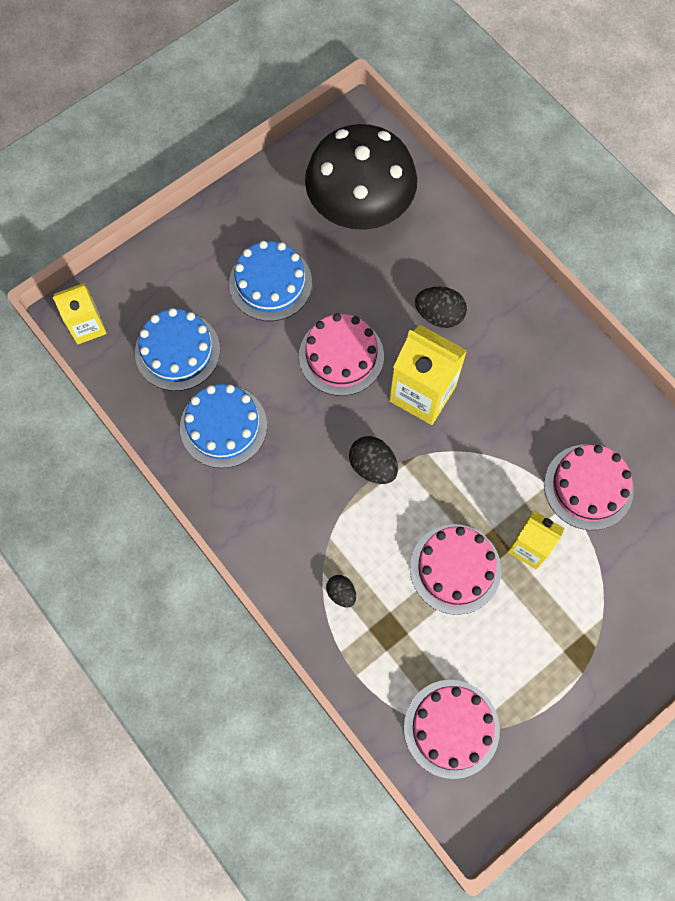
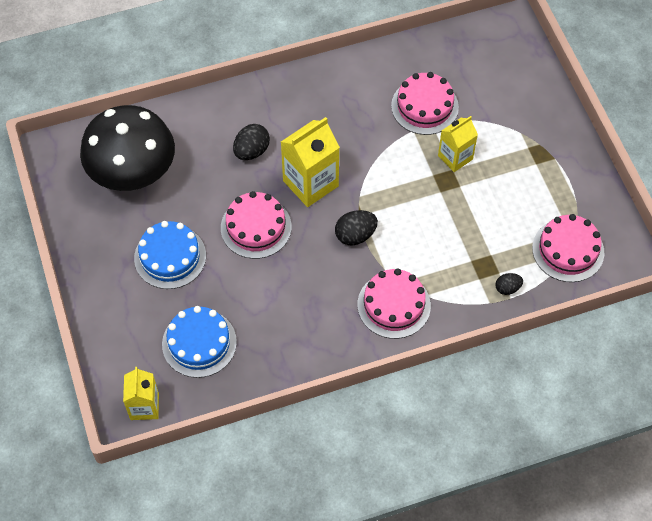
camera: 70 degrees left, 10 degrees down
(223, 426) = (280, 328): blue cake -> none
(341, 593) = (446, 288): black egg -> black egg (507, 288)
(455, 569) = (454, 208): pink cake -> pink cake (394, 305)

